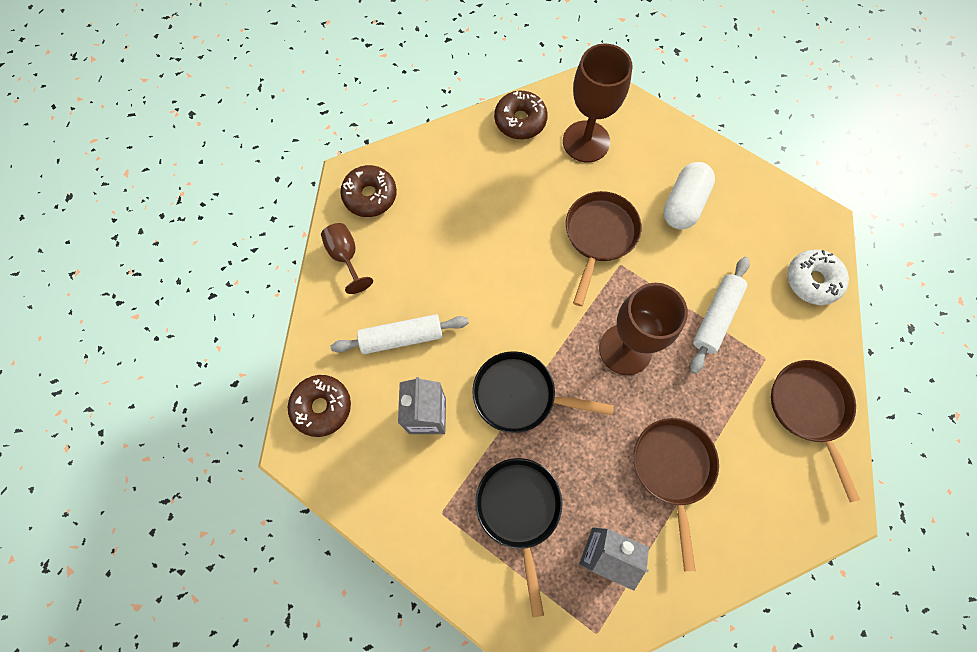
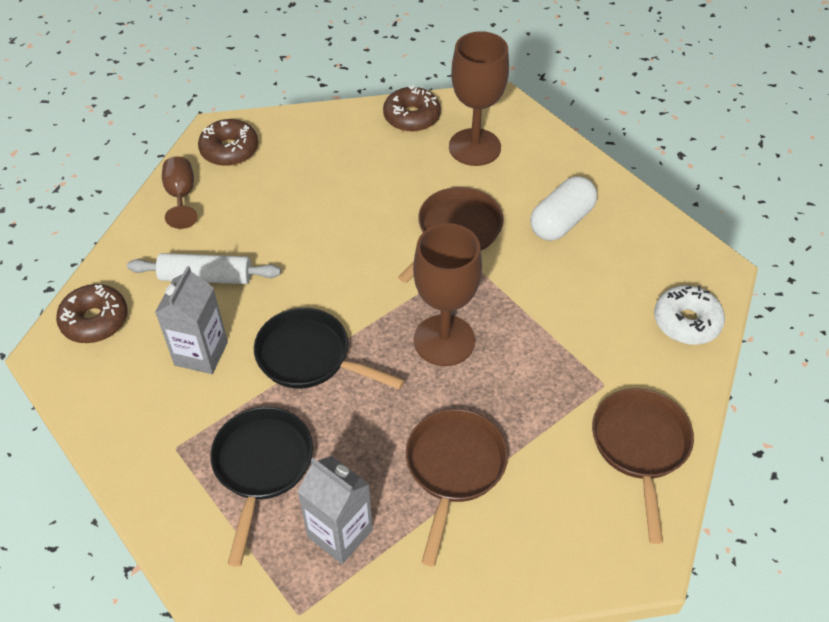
camera: 15 degrees right, 20 degrees down
(716, 317) = (560, 333): white rolling pin -> none

